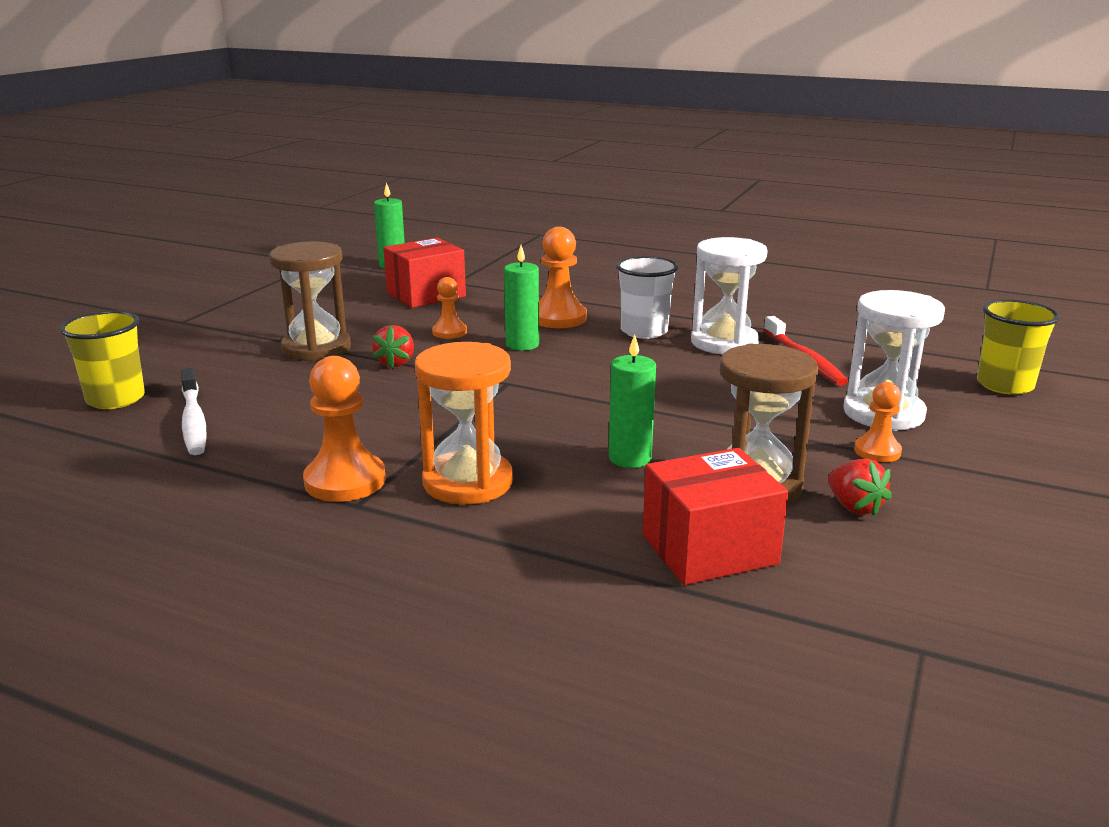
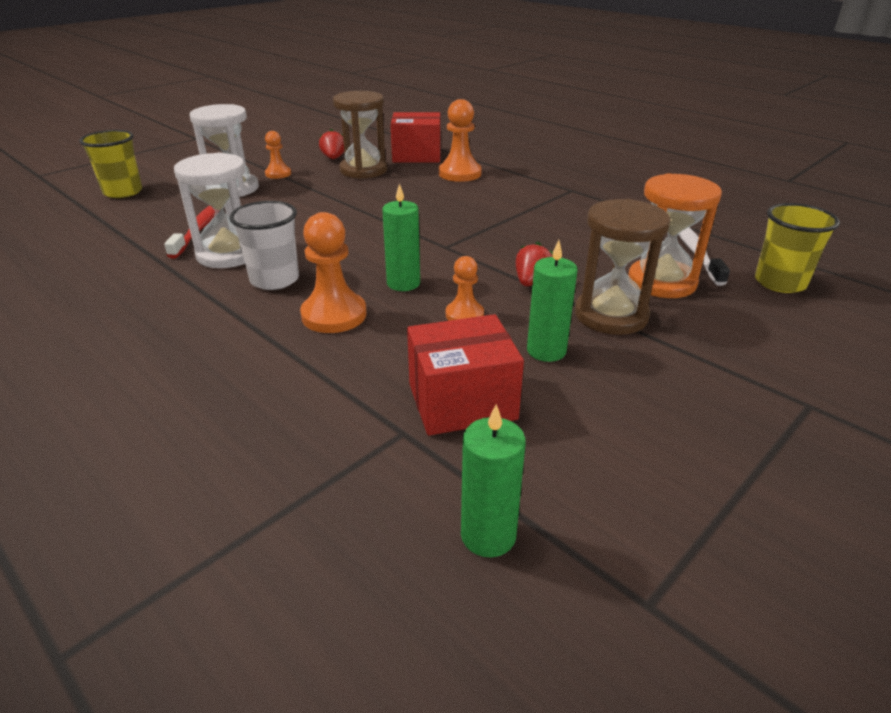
camera: 160 degrees left, 10 degrees up
(345, 481) = (578, 200): orange pawn -> orange pawn (460, 173)
(468, 482) = (508, 190): orange hourglass -> orange hourglass (662, 282)
(630, 458) = (411, 189): green candle -> green candle (546, 351)

